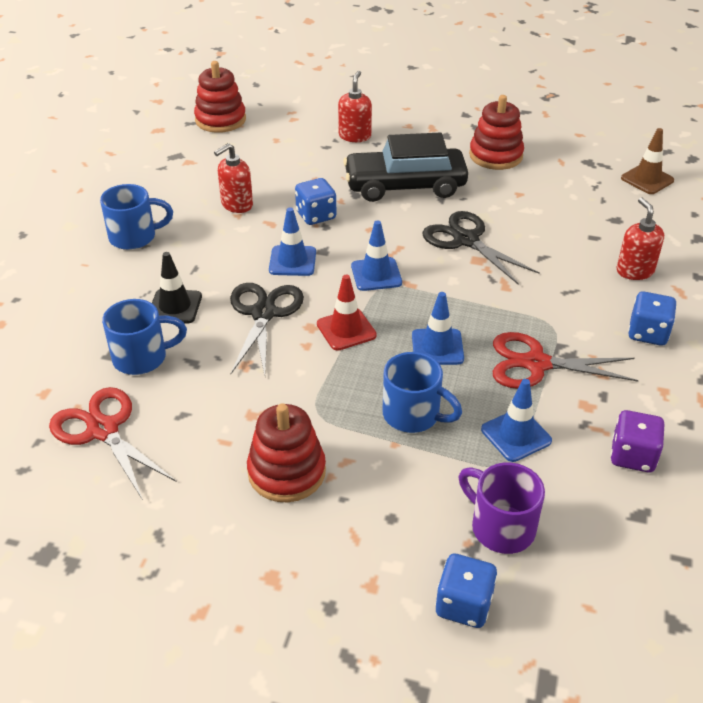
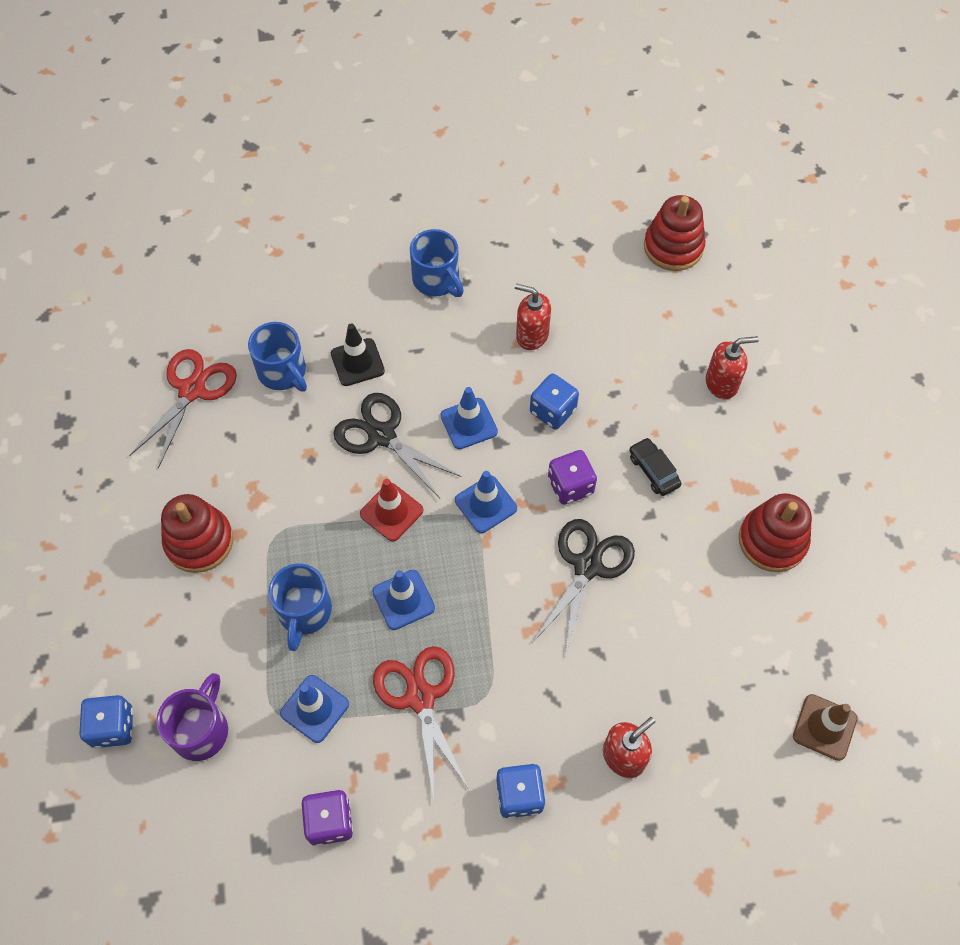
camera: 65 degrees right, 20 degrees up
(264, 313) = (382, 435): black scissors -> black scissors turned 120 degrees counterclockwise
(390, 227) = (570, 486): none -> purple dice
(405, 186) = (653, 471): black car -> black car, size x0.44

